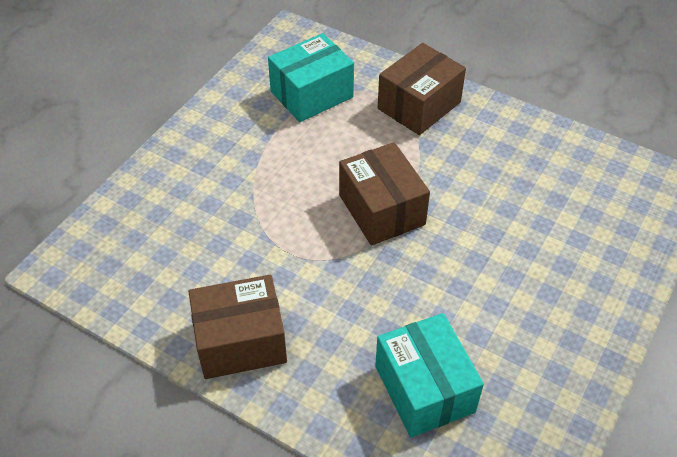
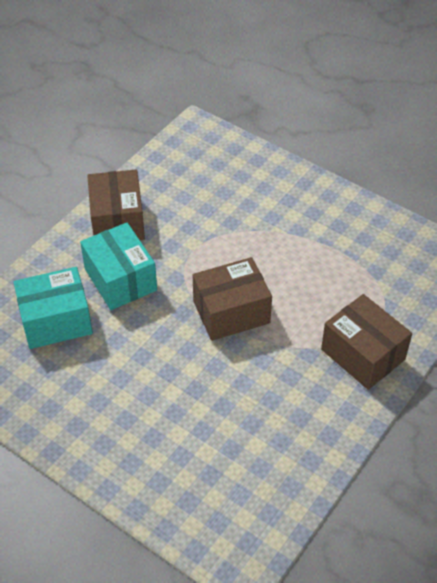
camera: 95 degrees right, 0 degrees up
(312, 94) = (377, 273): turquoise box -> turquoise box (120, 279)

